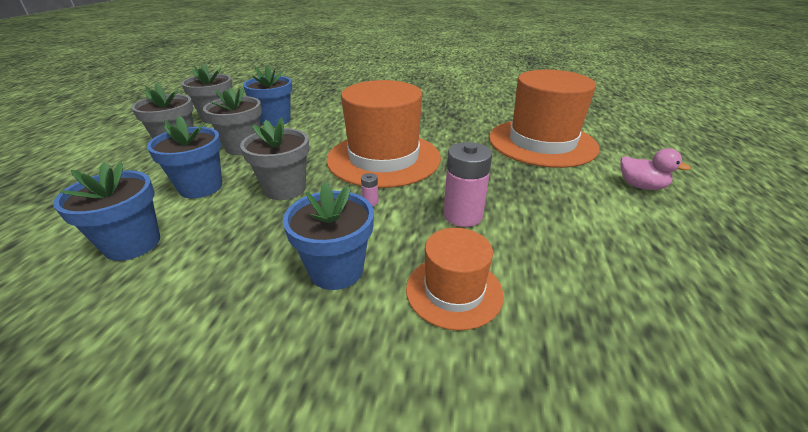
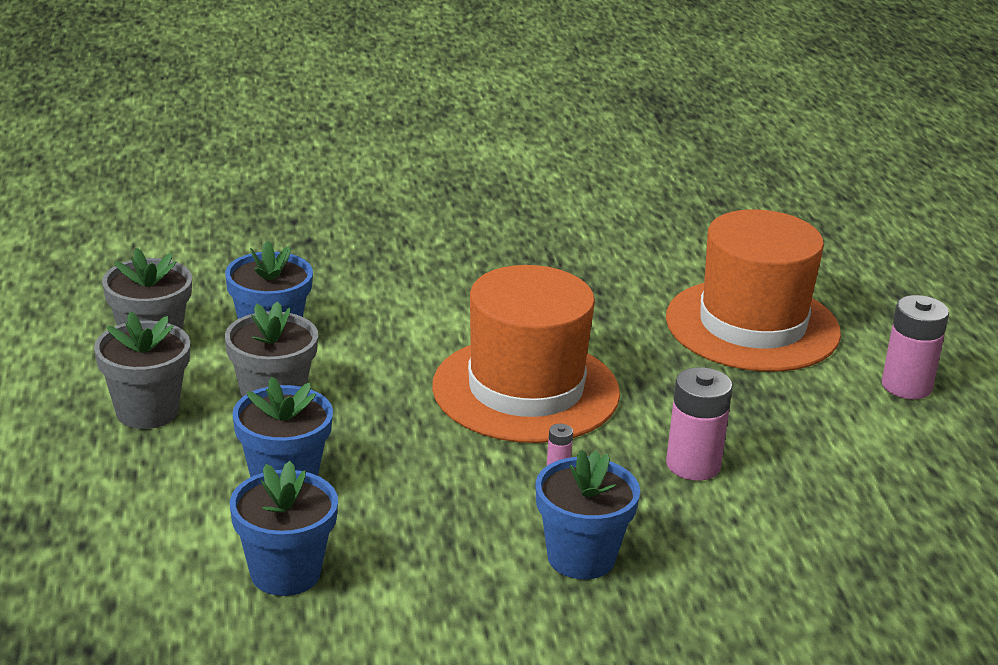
camera: 20 degrees left, 5 degrees down
(285, 189) = (417, 464): grey flower pot -> none
(454, 291) = (728, 556): orange hat -> none
(641, 186) = (906, 386): pink duck -> pink battery

